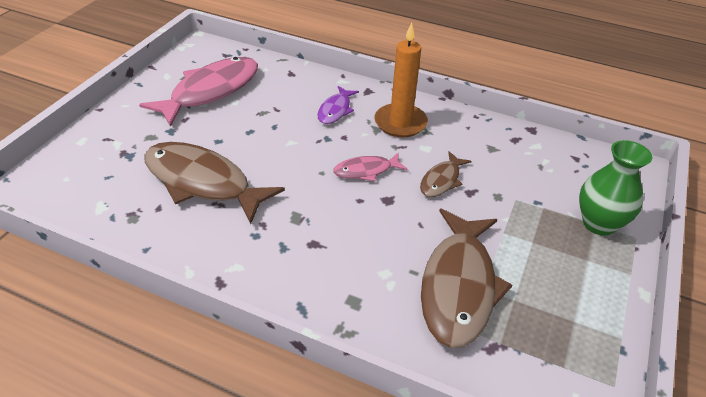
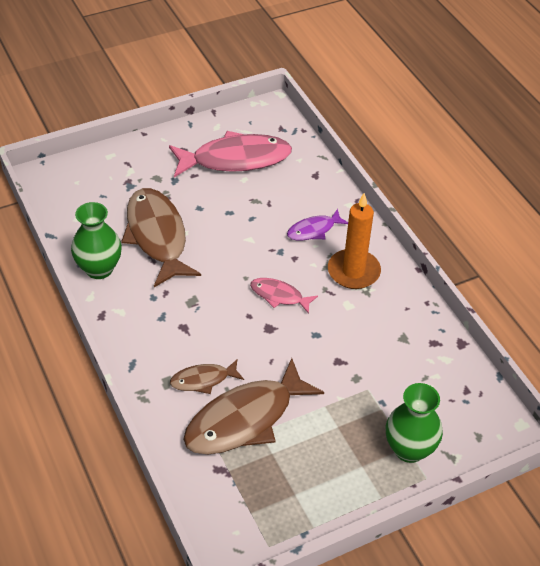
camera: 40 degrees right, 5 degrees up
(172, 241) = (99, 269): none -> green vase
(441, 180) = (328, 338): brown fish -> brown fish (203, 380)

